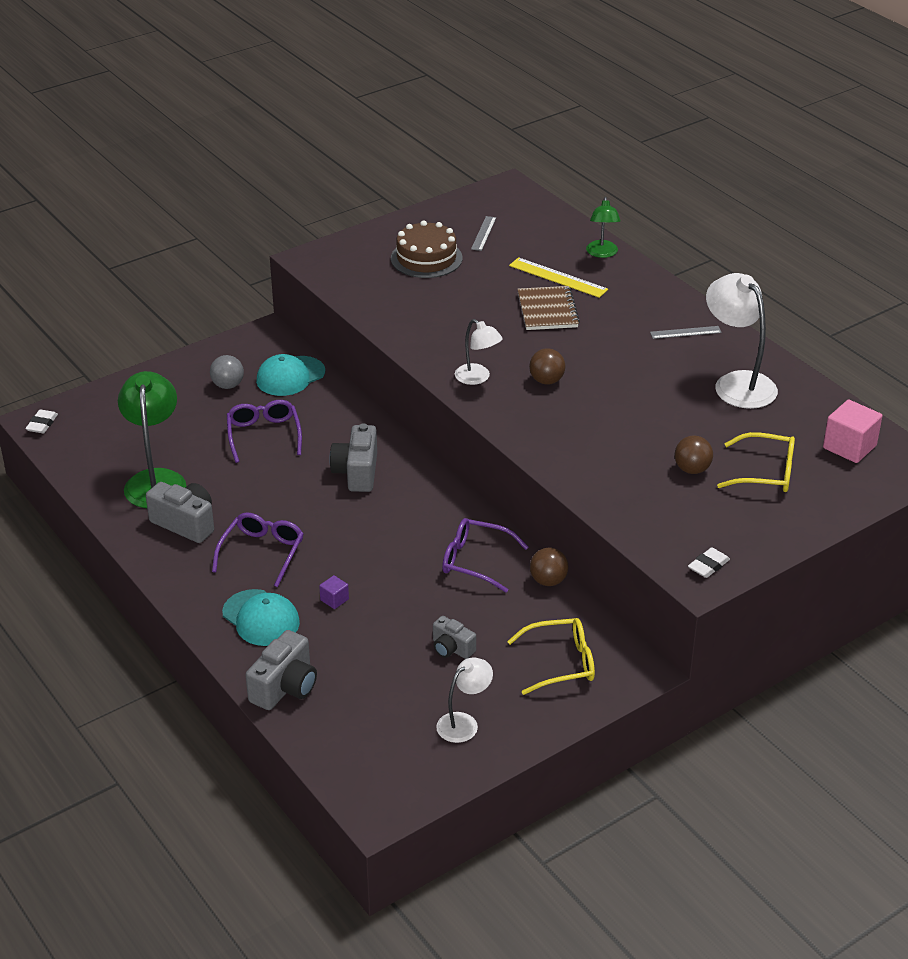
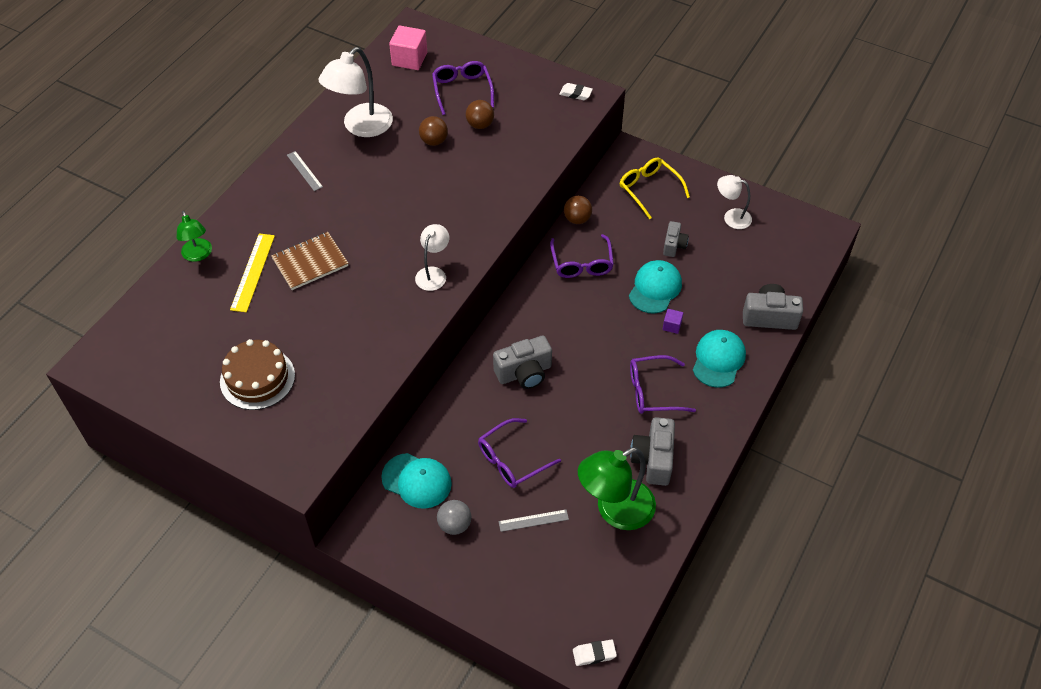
camera: 115 degrees left, 15 degrees up
(397, 606) = (655, 288): none -> turquoise cap
(483, 233) = (193, 351): grey ruler -> grey ruler (533, 520)
(546, 381) = (414, 231): brown ball -> brown ball (434, 141)
(602, 253) = (198, 255): green lamp -> green lamp turned 90 degrees clockwise
(765, 473) = (462, 90): yellow glasses -> purple glasses

